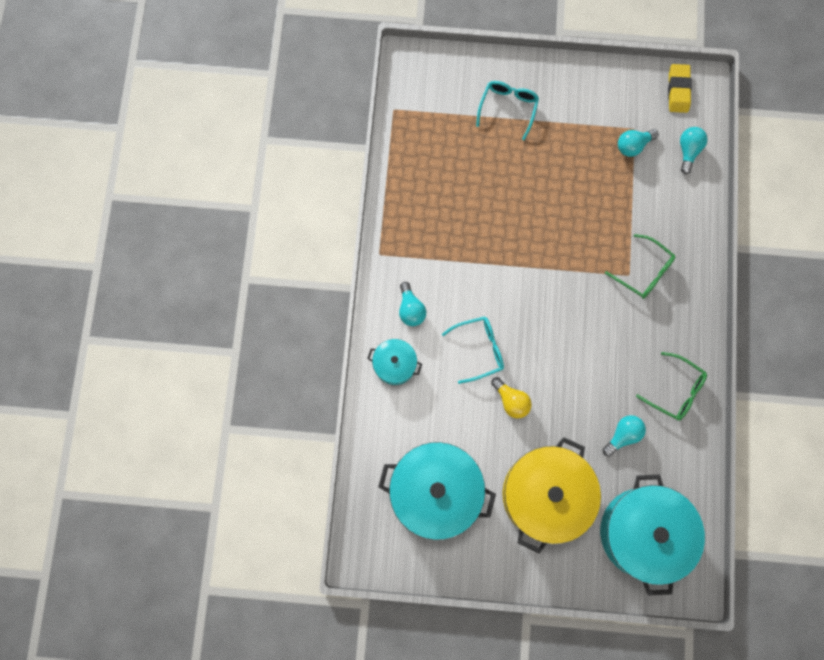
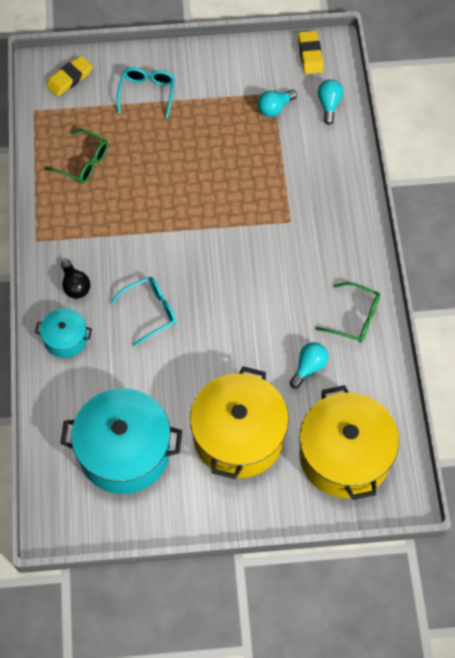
camera: 10 degrees left, 15 degrees down
(411, 309) = (75, 285): turquoise light bulb -> black light bulb
(433, 79) = (69, 78): none -> yellow eraser
(511, 400) = (190, 354): yellow light bulb -> none
(643, 271) = (304, 216): green glasses -> green glasses (83, 162)
(643, 532) = (345, 456): turquoise pot -> yellow pot

